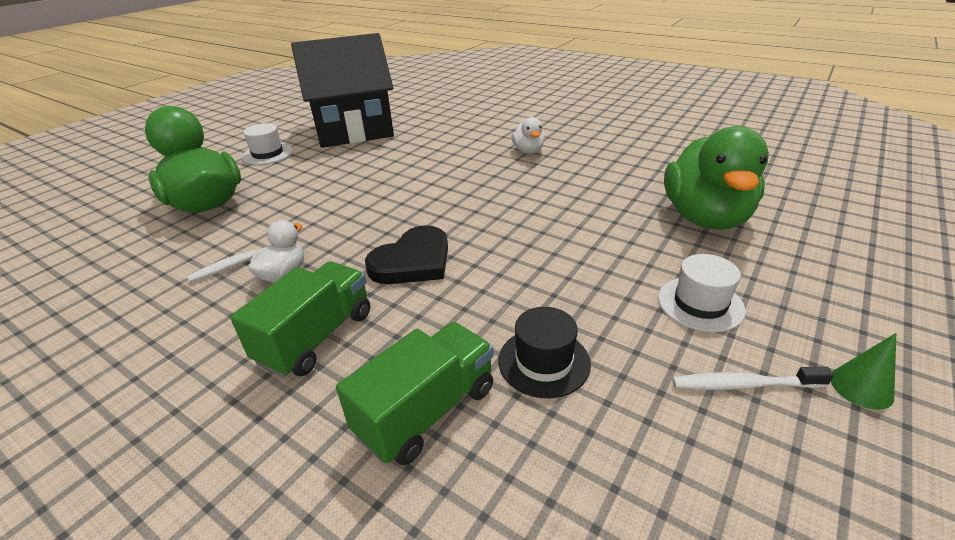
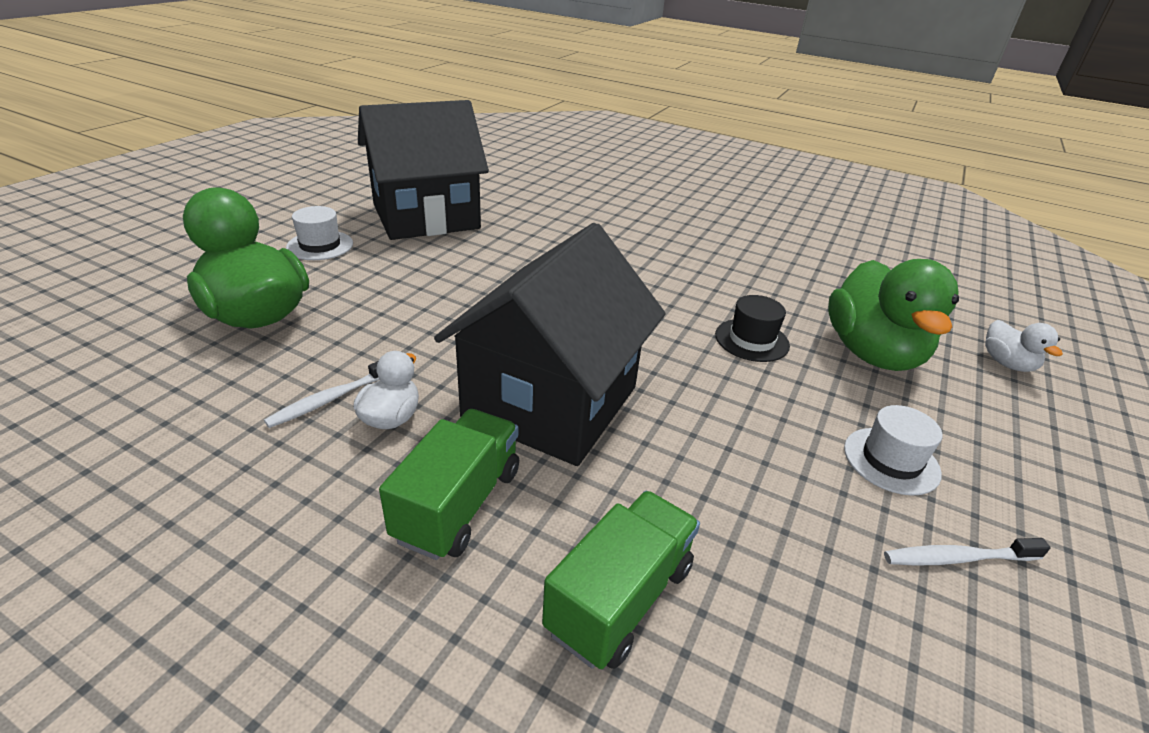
camera: 10 degrees left, 0 degrees up
(413, 261) = (551, 402): black heart -> black house
(528, 151) = (652, 258): white duck -> white duck (1007, 363)
(544, 362) = (738, 534): black hat -> black hat (752, 340)
(861, 387) = (1073, 558): green cone -> none

